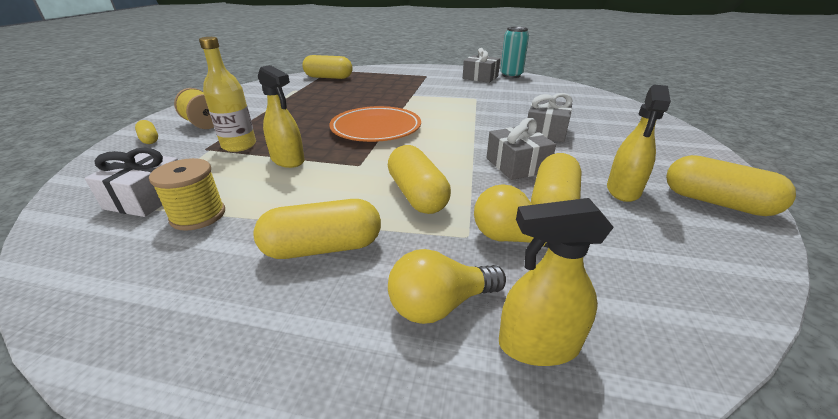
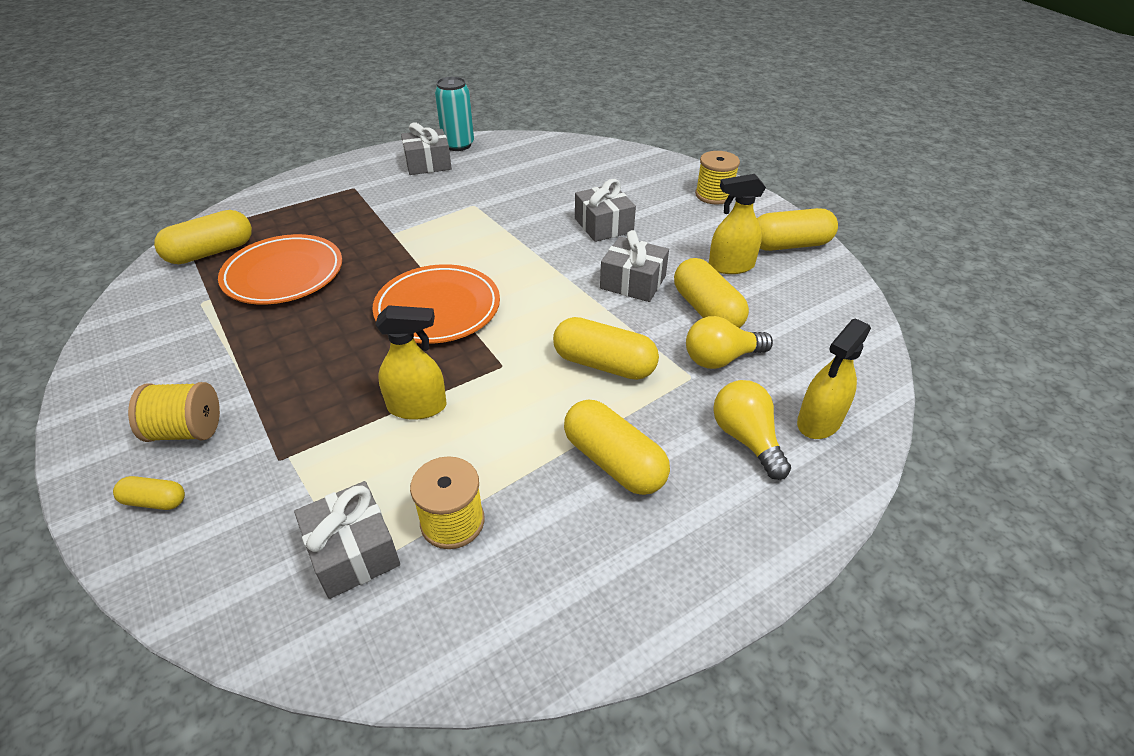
camera: 45 degrees left, 10 degrees up
(147, 198) = (353, 551): white gift -> grey gift
(239, 145) = (316, 427): yellow bottle -> none
(323, 248) = (614, 462): yellow capsule -> yellow capsule turned 75 degrees counterclockwise
(338, 92) = (283, 274): none -> orange plate
(440, 304) = (746, 439): yellow light bulb -> yellow light bulb turned 135 degrees clockwise
(623, 190) = (730, 266): yellow spray bottle -> yellow spray bottle turned 105 degrees clockwise
(675, 147) = (714, 195): none -> yellow spool

